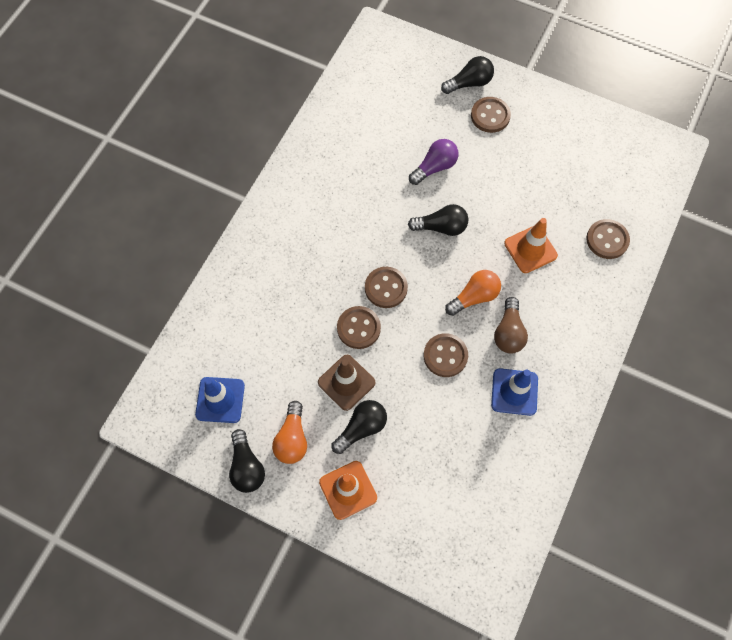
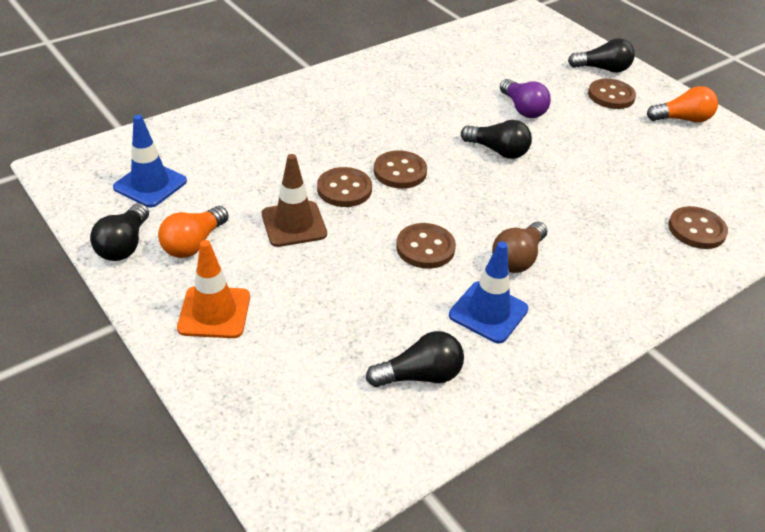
camera: 25 degrees right, 25 degrees down
(361, 428) = (277, 267): black light bulb -> black light bulb (420, 375)
(434, 167) = (523, 109): purple light bulb -> purple light bulb turned 75 degrees clockwise
(474, 297) = (496, 215): orange light bulb -> orange light bulb (682, 119)
(530, 249) = (592, 203): orange traffic cone -> none

